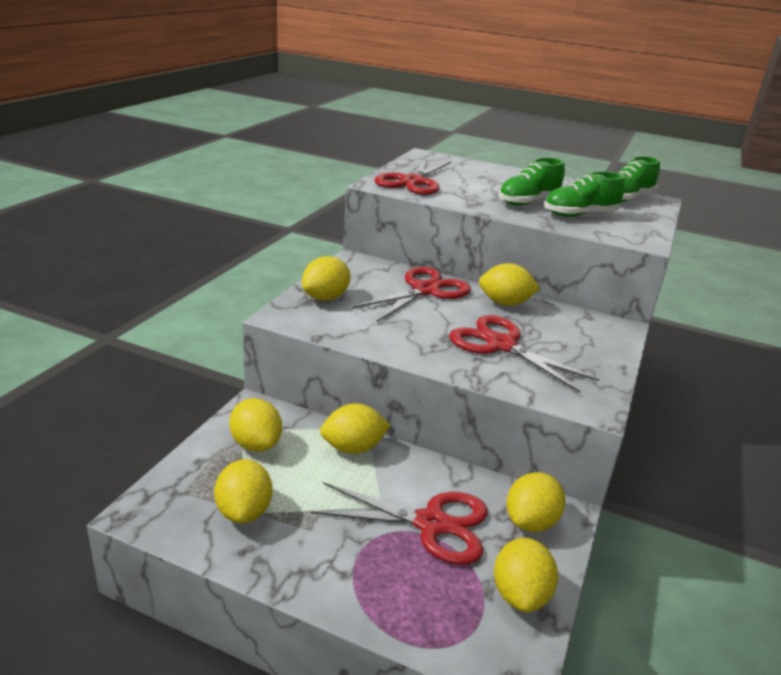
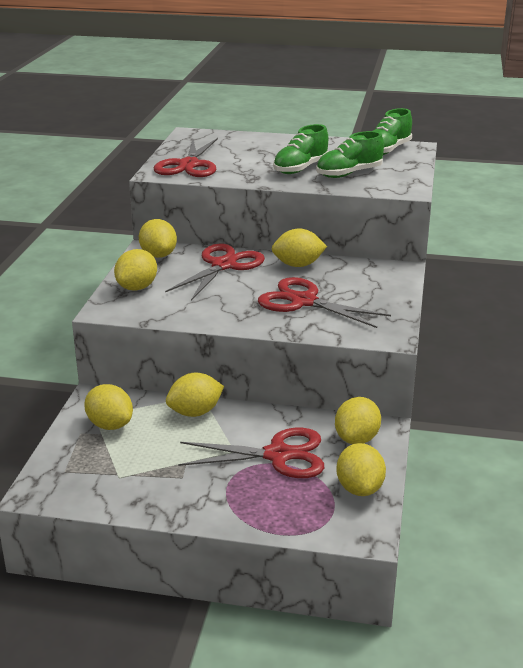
camera: 10 degrees left, 0 degrees up
(244, 511) = (122, 475): yellow lemon -> yellow lemon (158, 255)

